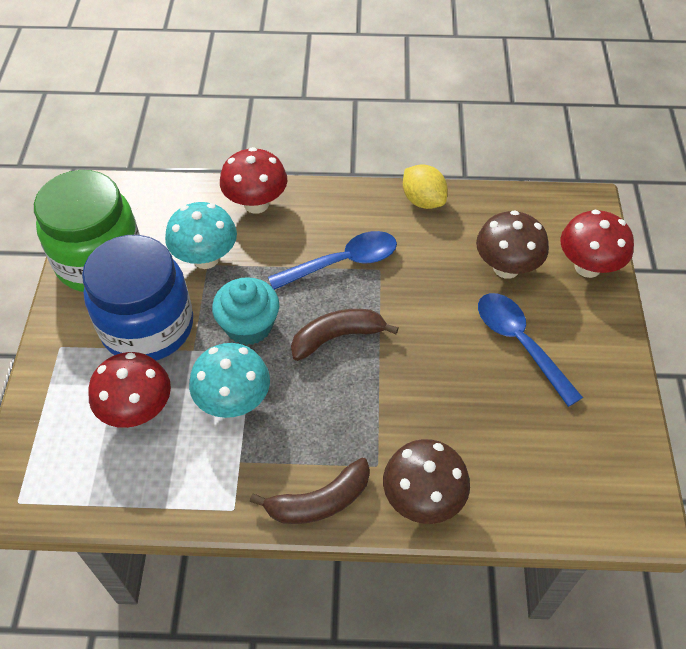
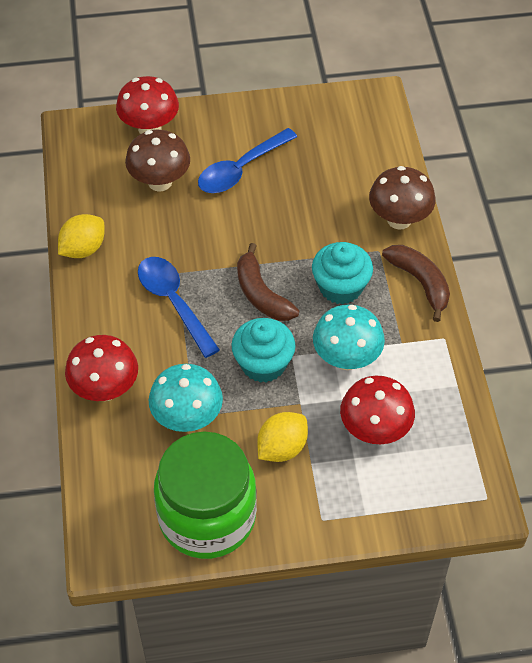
camera: 100 degrees left, 0 degrees up
(147, 327) = (282, 448): blue jar -> yellow lemon
(331, 414) = (340, 287): none -> turquoise cupcake

